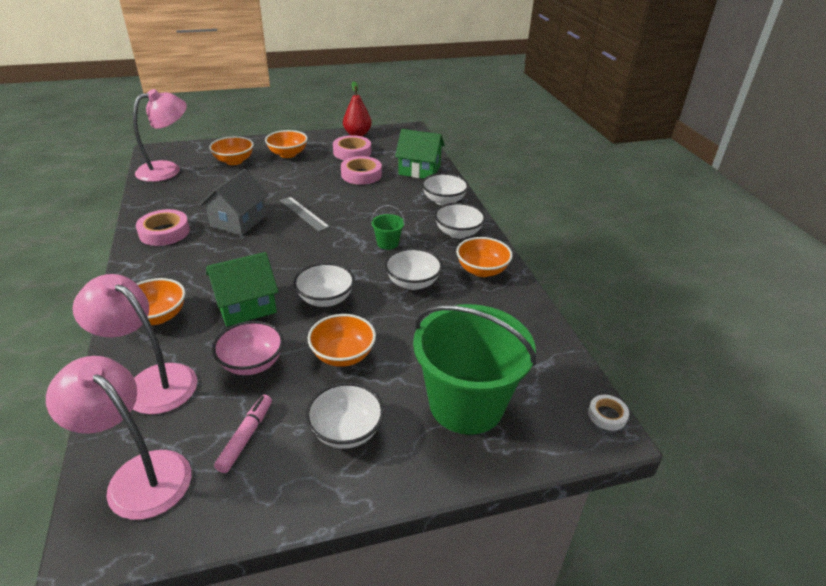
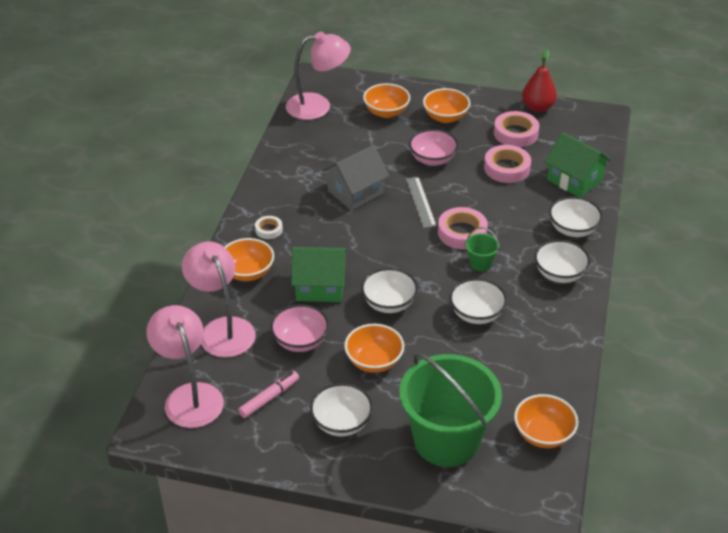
camera: 30 degrees right, 5 degrees up
(164, 232) = (286, 185): pink tape -> pink tape (462, 232)
(295, 183) = (432, 159): none -> pink bowl
(482, 270) = (552, 324): orange bowl -> orange bowl (543, 434)
(607, 415) = (557, 496): white tape -> white tape (269, 230)

